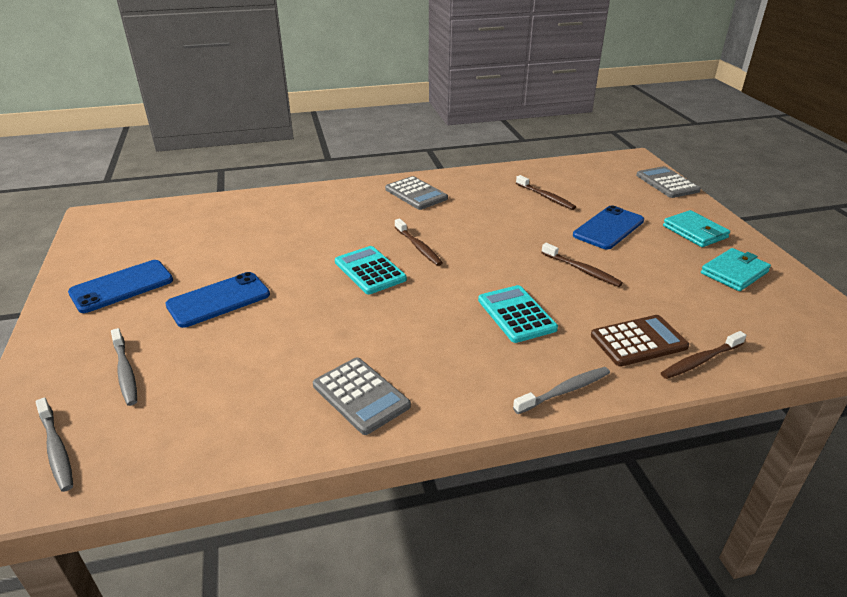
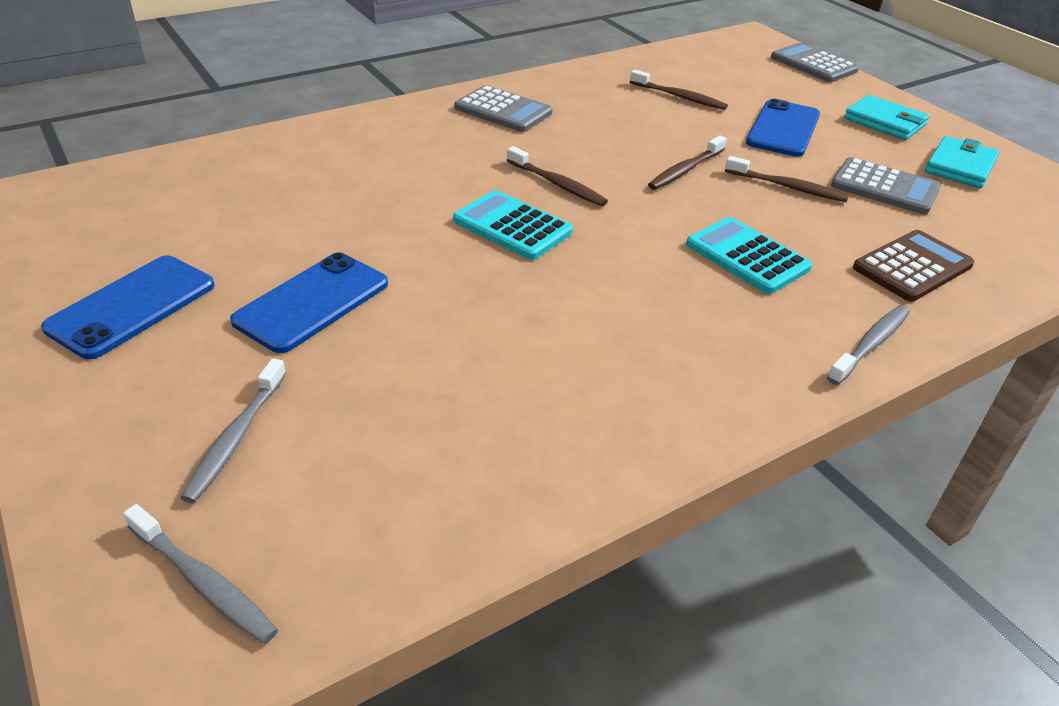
camera: 20 degrees left, 5 degrees up
(125, 372) = (236, 438): grey toothbrush -> grey toothbrush turned 60 degrees clockwise
(360, 396) = (620, 402): grey calculator -> grey calculator (884, 187)
(700, 361) = (994, 279): brown toothbrush -> brown toothbrush (685, 170)

